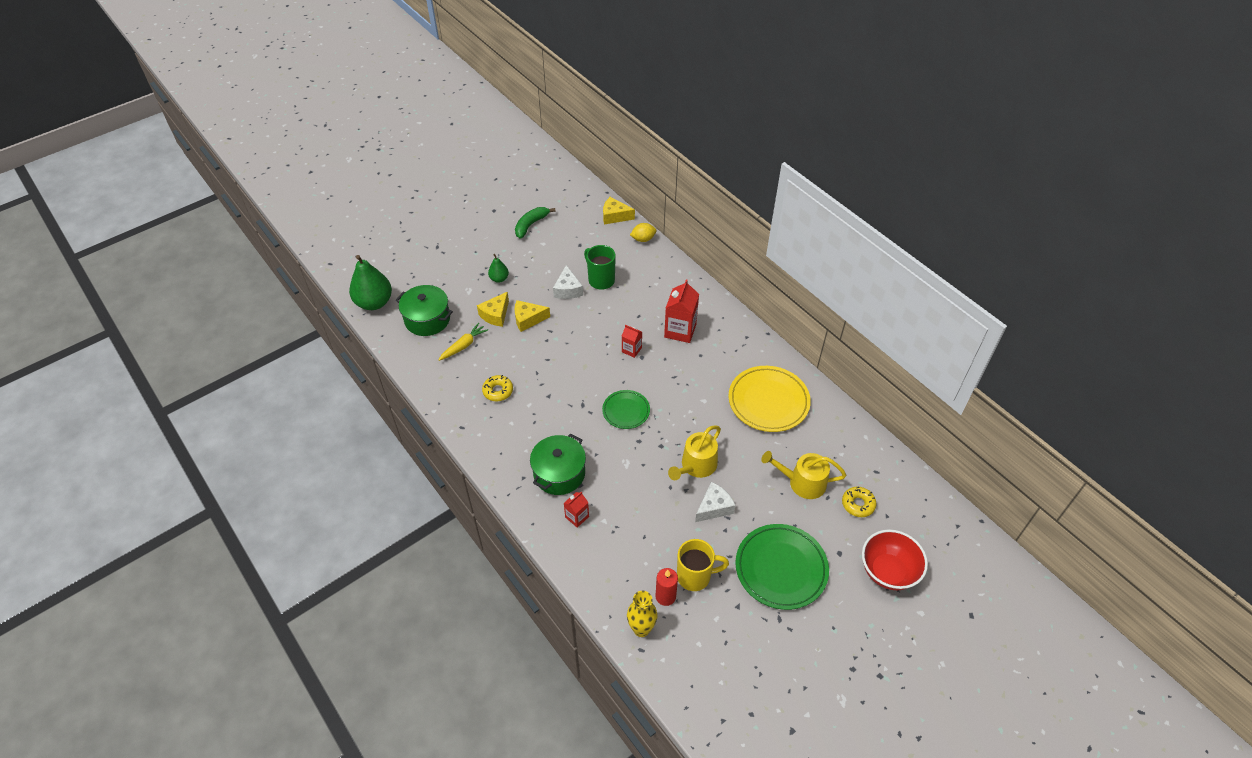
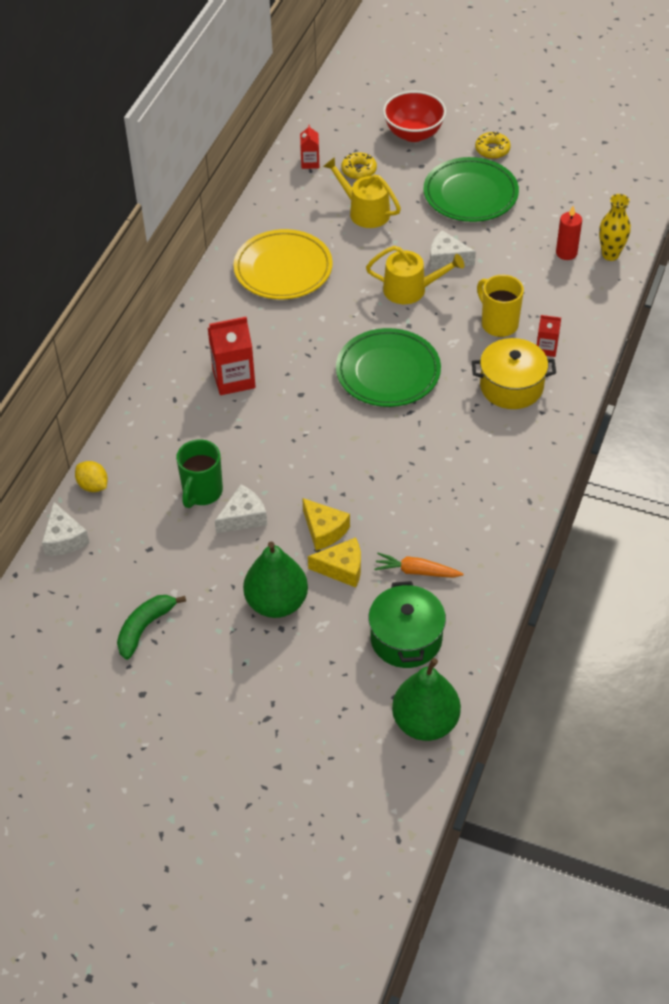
camera: 120 degrees left, 0 degrees up
(464, 345) = (416, 571): yellow carrot -> orange carrot
(498, 391) = (454, 497): yellow donut -> yellow donut (492, 150)
(499, 279) = (276, 602): green pear -> green pear, size x1.97
(531, 225) = (145, 628): green banana -> green banana turned 120 degrees clockwise
(559, 473) = (511, 386): green pot -> yellow pot
(615, 216) = (64, 539): yellow cheese -> white cheese
(626, 411) = (388, 372): green plate -> green plate, size x1.72
(631, 350) = (297, 408): red carton -> red carton (310, 162)
(695, 576) = (529, 242): yellow mug -> yellow mug (498, 323)
(802, 482) = (365, 212): yellow watering can -> yellow watering can turned 150 degrees clockwise

